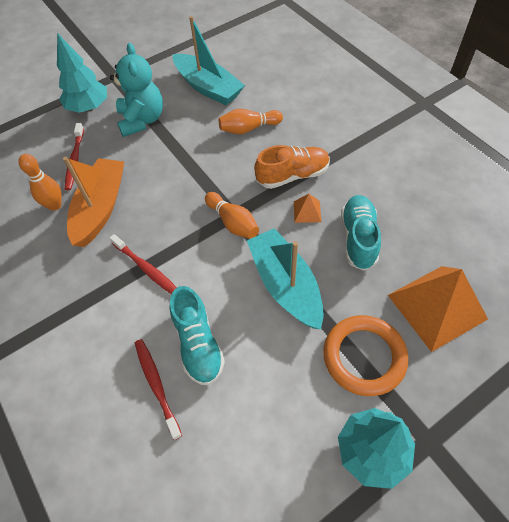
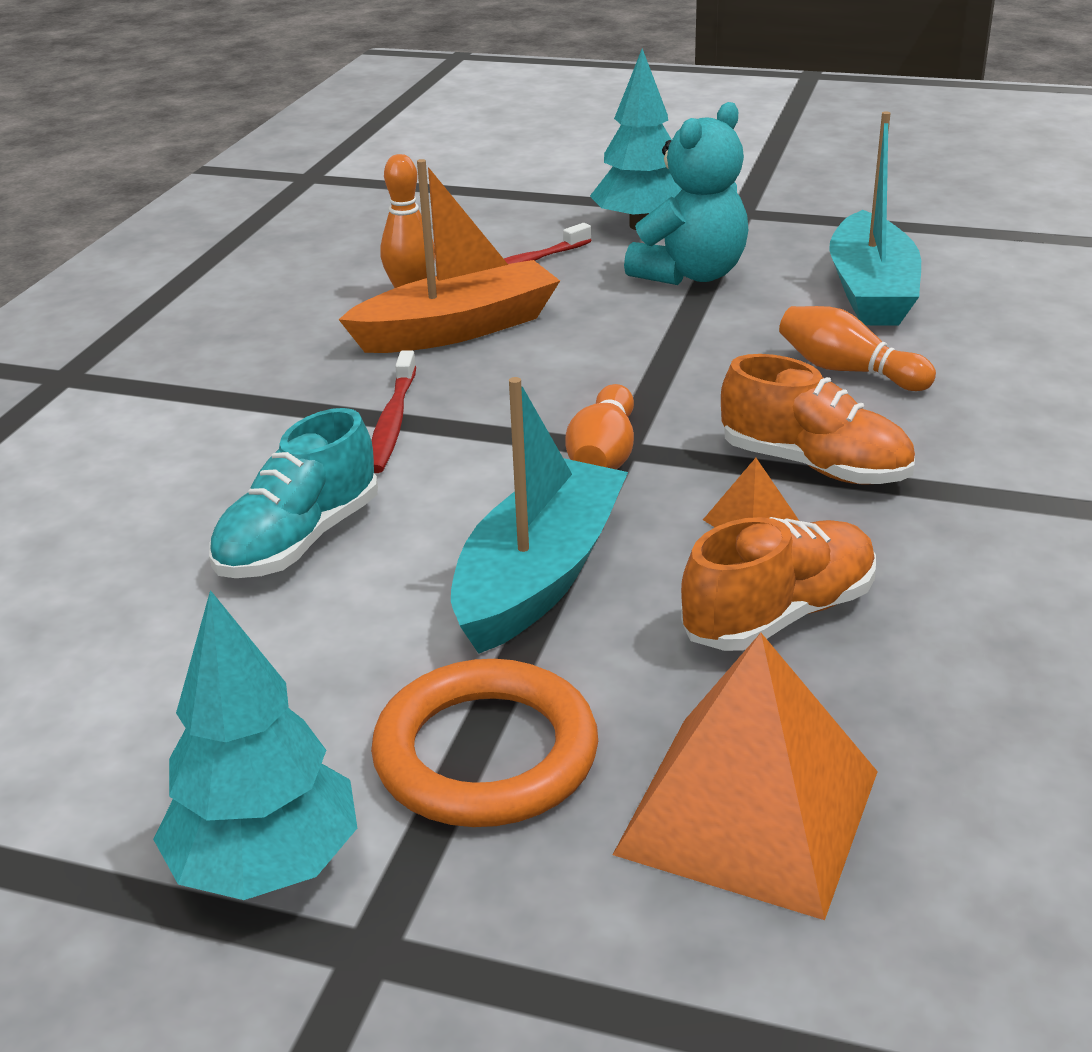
camera: 50 degrees right, 25 degrees down
(156, 385) = (176, 539): red toothbrush -> none
(358, 238) = (779, 615): turquoise shoe -> orange shoe

